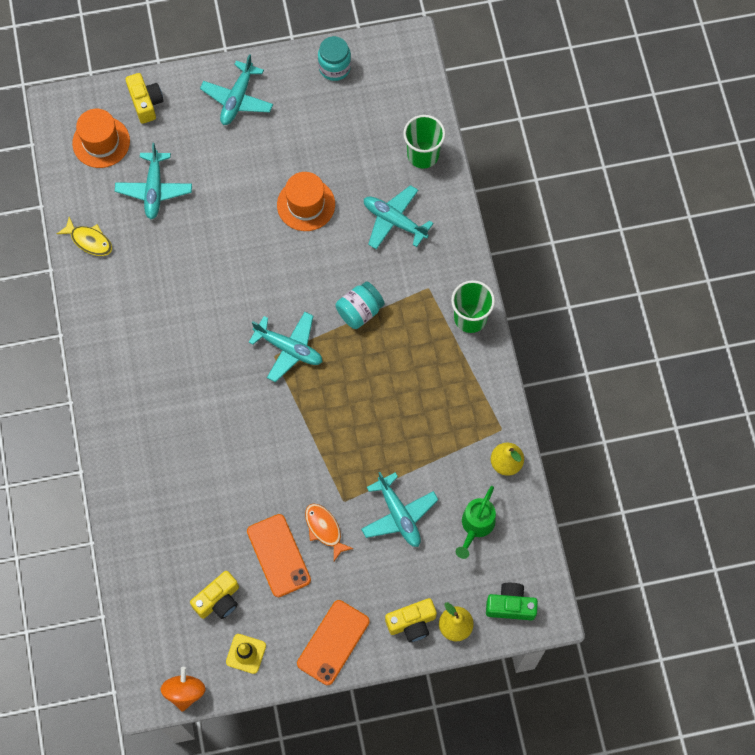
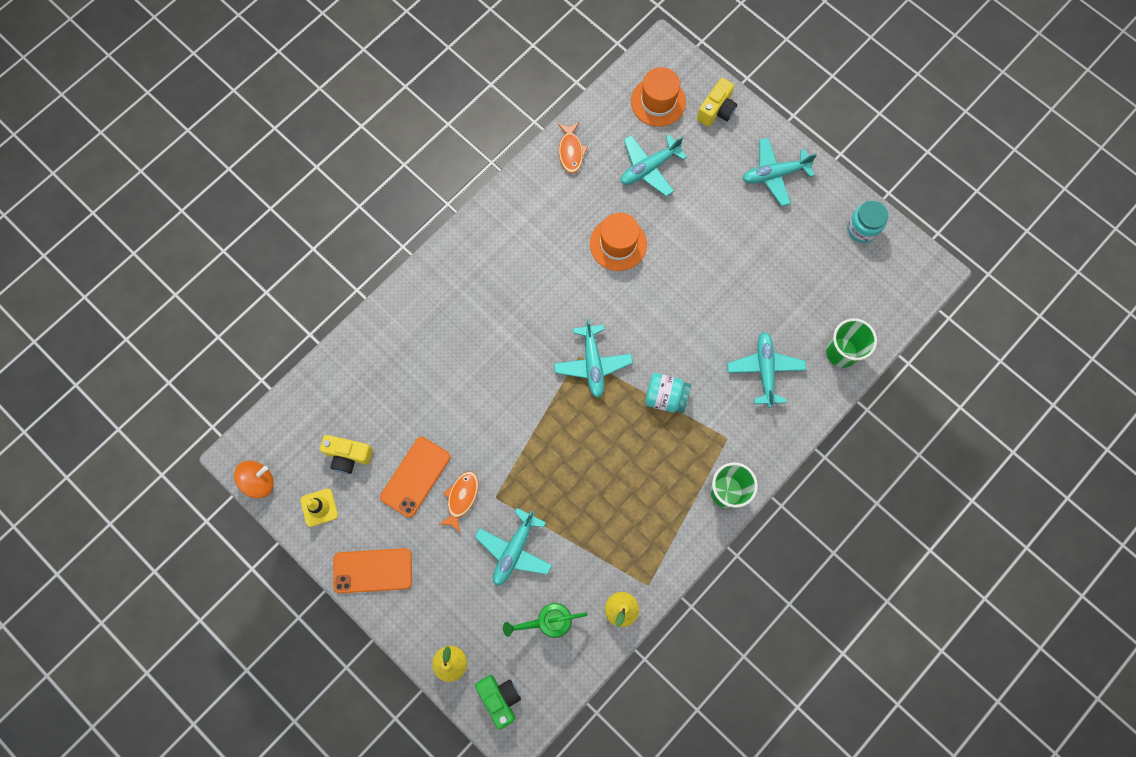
camera: 55 degrees right, 5 degrees up
(89, 240) = (571, 151): yellow fish -> orange fish
(306, 204) = (725, 290): orange hat -> orange hat (618, 244)
(412, 623) = (430, 624): yellow camera -> none

